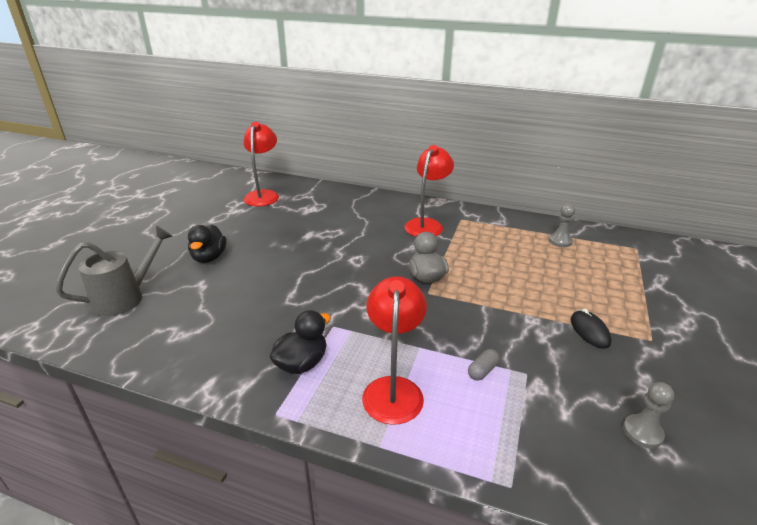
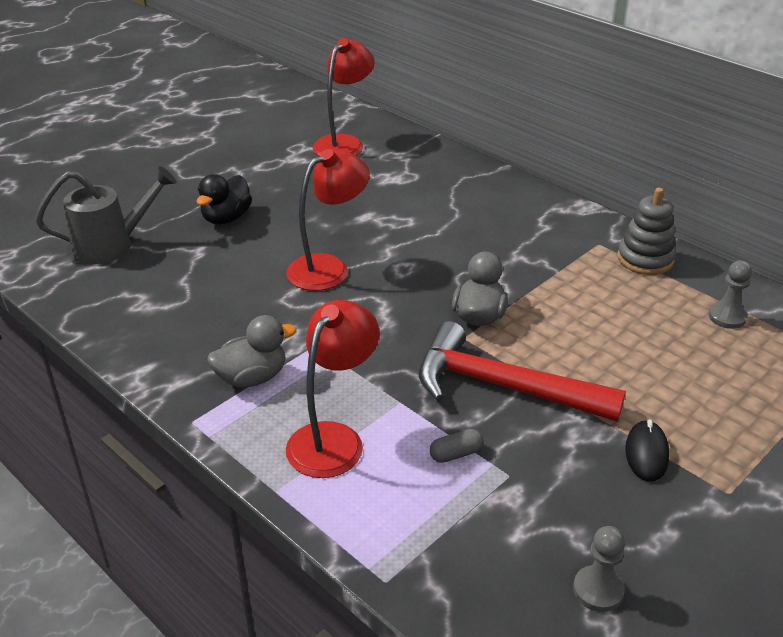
camera: 25 degrees right, 5 degrees up
(302, 363) = (252, 377): black duck -> grey duck
(427, 224) = (539, 240): red lamp -> red lamp (328, 268)
(475, 316) = (502, 386): none -> red hammer
(492, 221) = (645, 259): none -> grey stacking toy

